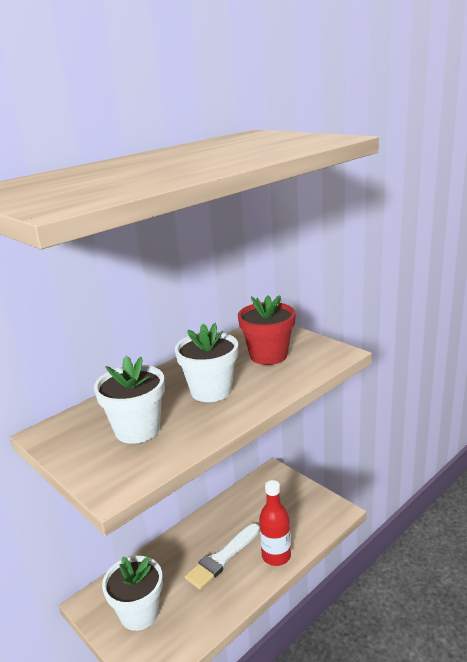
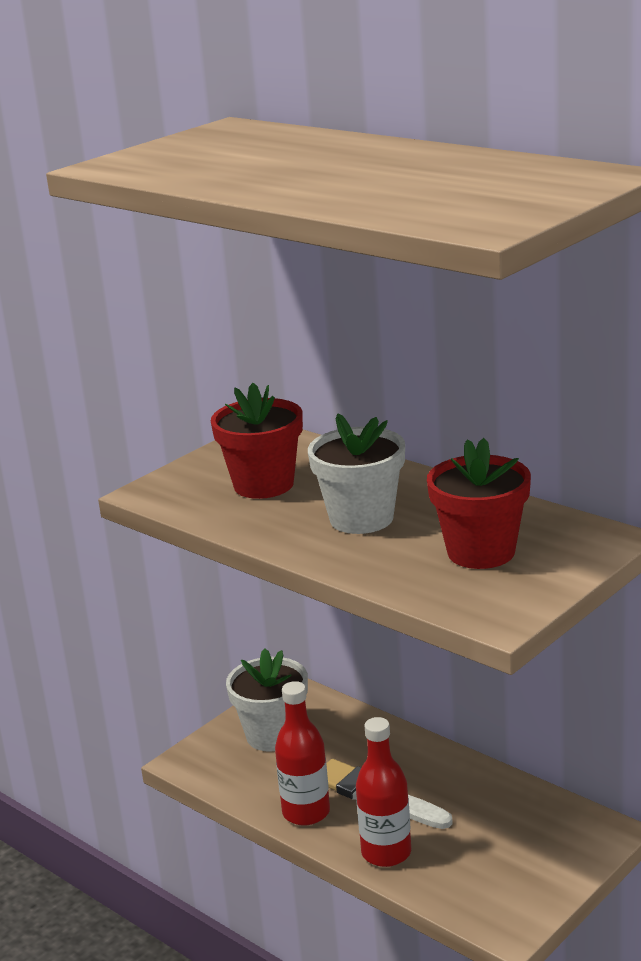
camera: 85 degrees right, 0 degrees up
(137, 430) = (263, 485): white flower pot -> red flower pot
(230, 594) = (306, 812): none -> red bottle

